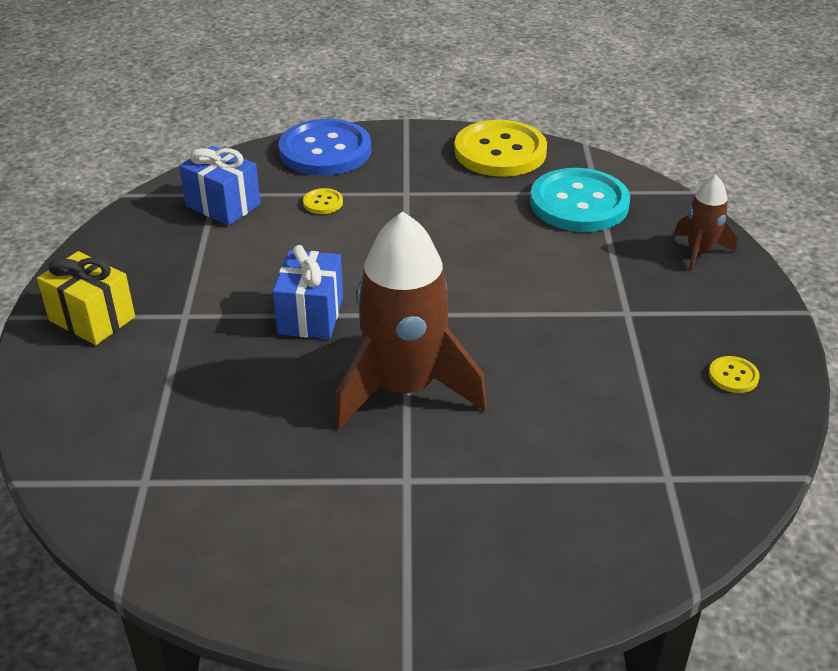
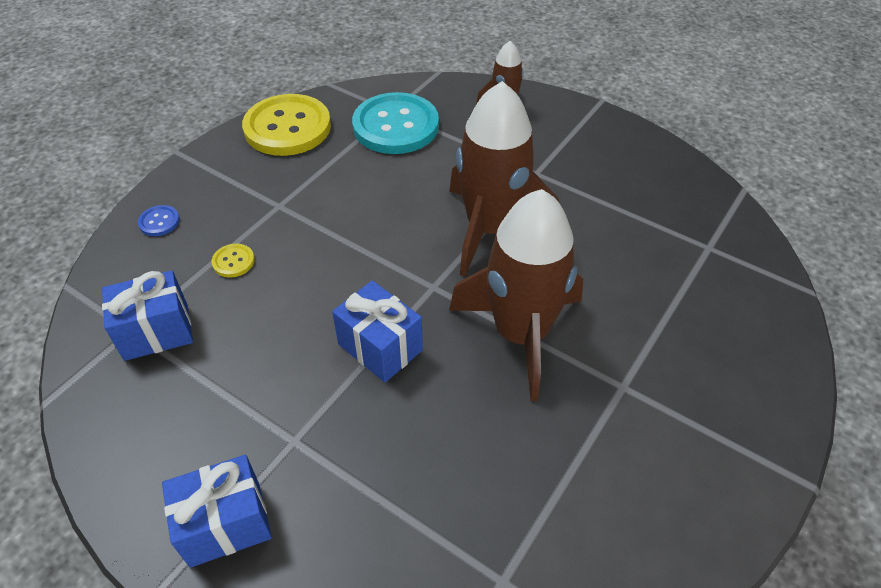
camera: 55 degrees left, 10 degrees up
(92, 319) = (225, 524): yellow gift -> blue gift
(325, 151) = (159, 222): blue button -> blue button, size x0.41
(514, 316) = (490, 228): none -> brown rocket
(733, 376) = (637, 164): yellow button -> none

